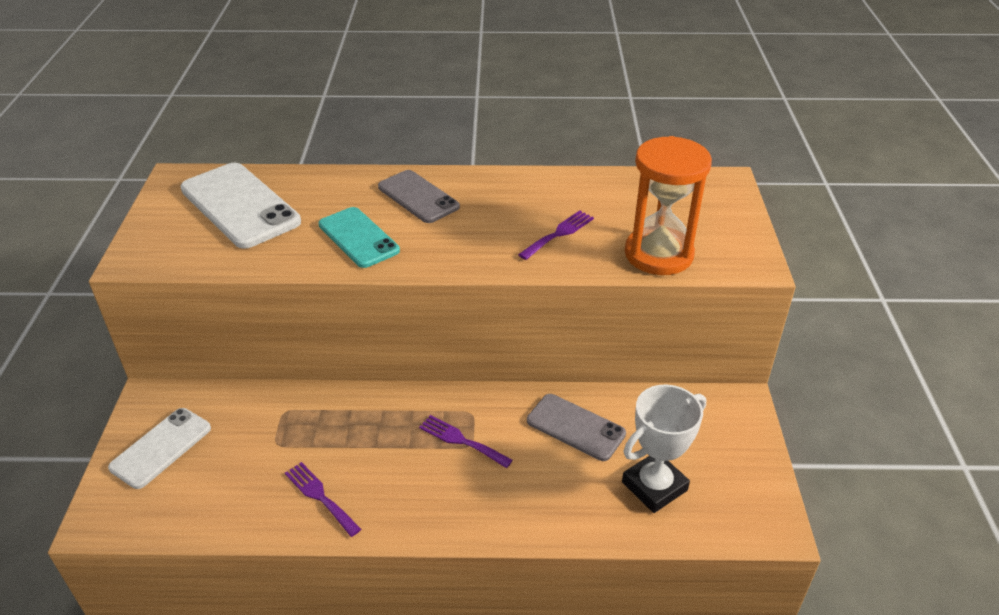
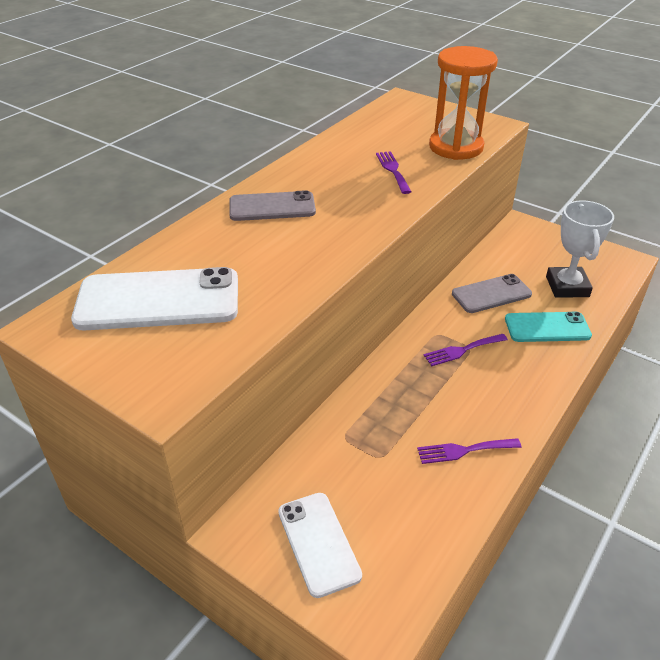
camera: 55 degrees left, 0 degrees up
(358, 238) = (294, 252): turquoise phone -> turquoise phone (547, 327)

